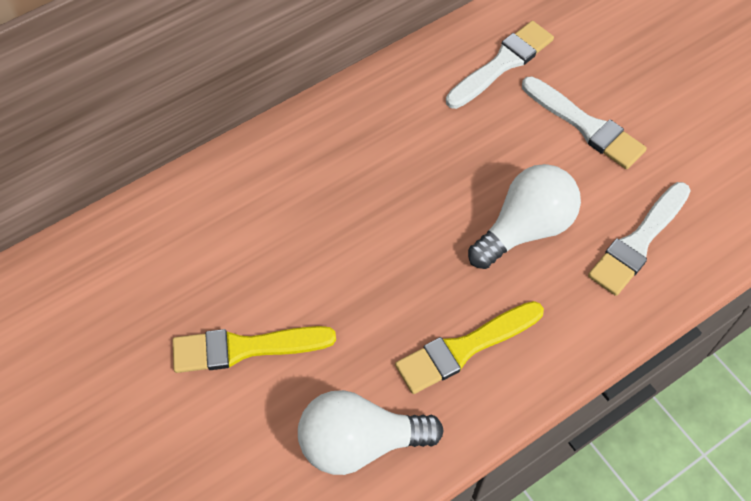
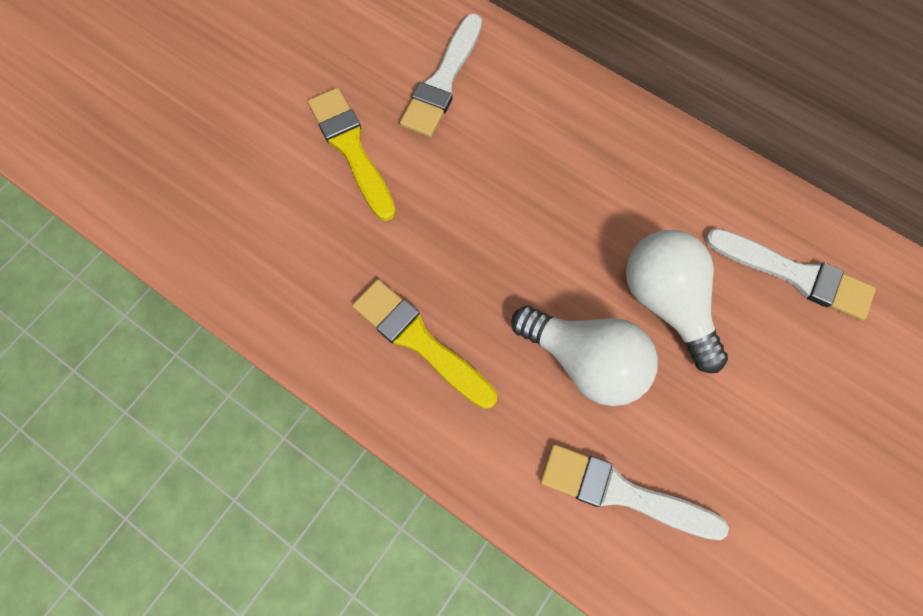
camera: 70 degrees right, 10 degrees up
(360, 442) = (291, 276): white light bulb -> white light bulb (667, 302)
(585, 125) = (756, 391): white brush -> white brush (443, 81)

